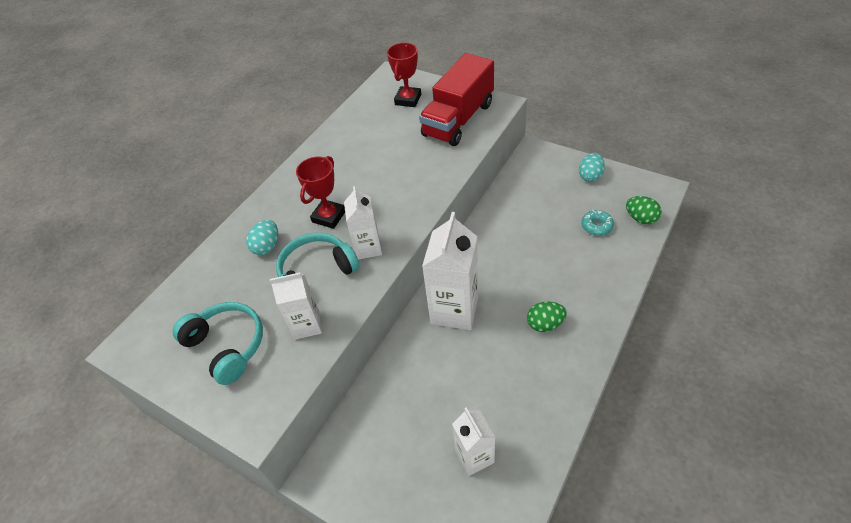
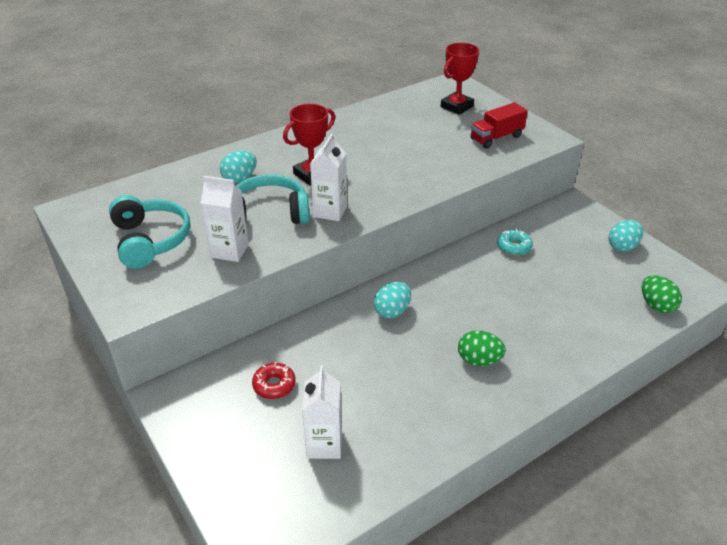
camera: 20 degrees right, 10 degrees down
(402, 423) = (274, 385): none -> red donut
(454, 310) = (392, 311): white carton -> turquoise egg
(458, 119) = (496, 138): red truck -> red truck, size x0.54
(596, 226) = (598, 294): turquoise donut -> turquoise donut (513, 247)

